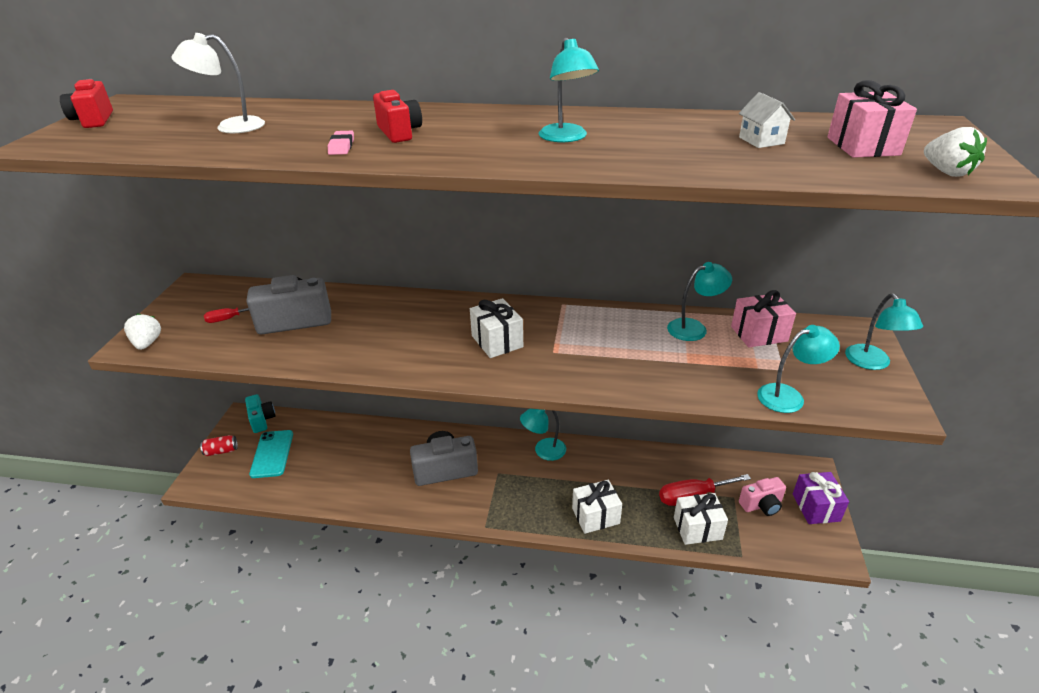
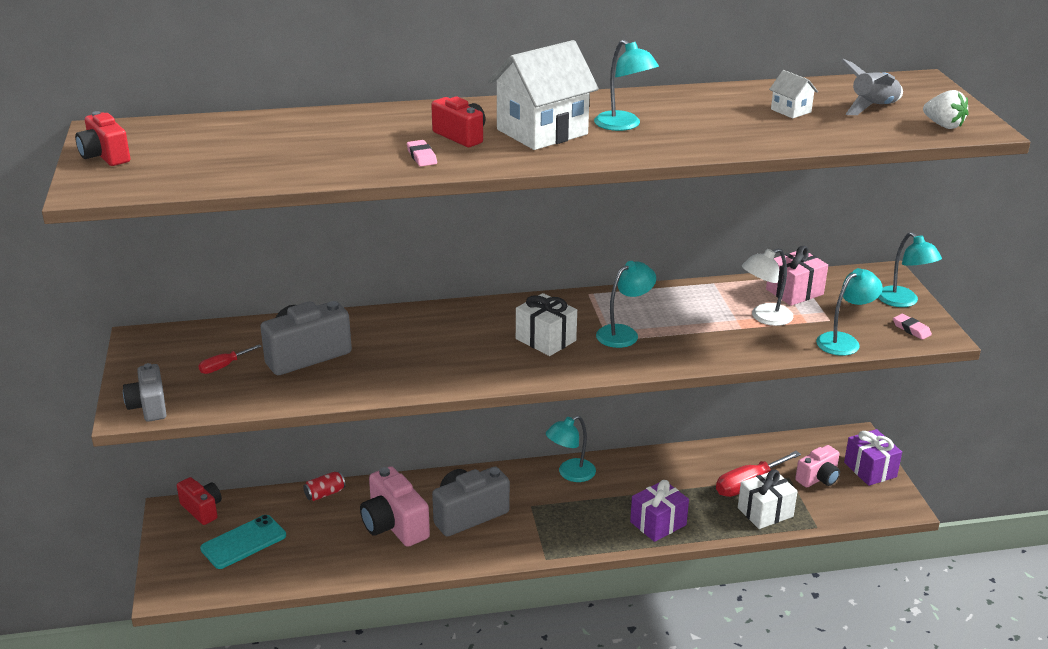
camera: 20 degrees left, 5 degrees down
(147, 343) = (149, 406): white strawberry -> grey camera
(221, 451) = (173, 553): red can -> red can (325, 494)
(230, 126) = (276, 147): white lamp -> white lamp (764, 317)
(262, 420) = (202, 509): turquoise camera -> red camera
(272, 454) = (243, 542): turquoise phone -> turquoise phone turned 75 degrees clockwise
(384, 465) = (394, 525): none -> pink camera
(479, 136) = (542, 132): none -> white house
(595, 516) = (658, 523): white gift -> purple gift
(694, 328) = (732, 296): turquoise lamp -> turquoise lamp (624, 333)
(863, 146) = (873, 108): pink gift -> grey rocket
(870, 396) = (911, 329): none -> pink eraser

